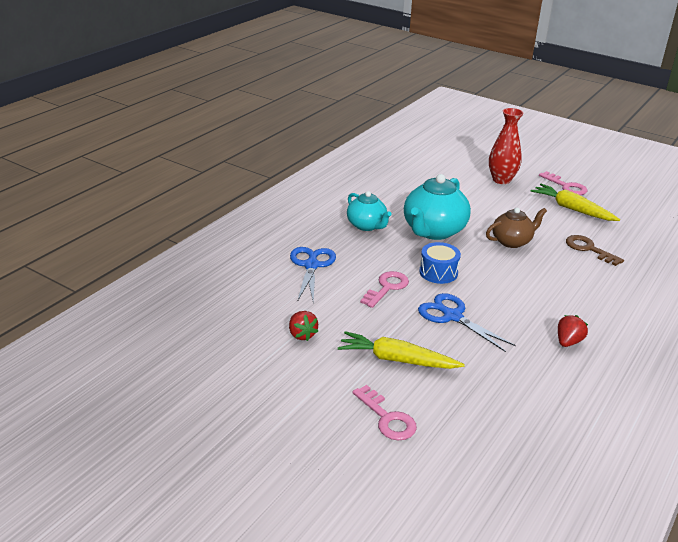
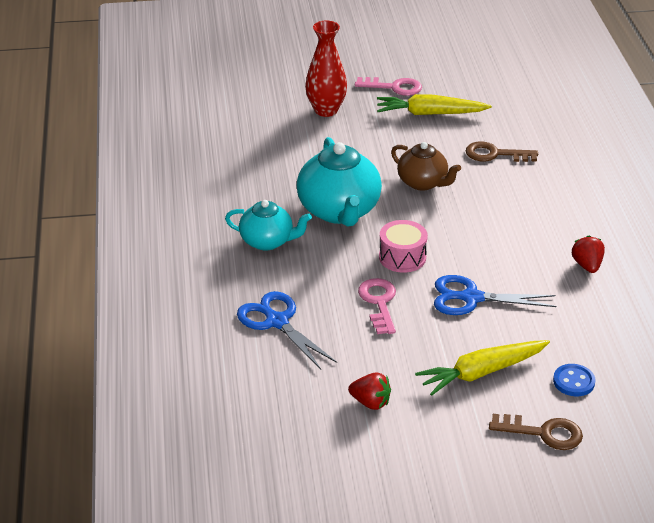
camera: 40 degrees left, 5 degrees up
(387, 418) = (543, 433): pink key -> brown key
(438, 272) = (402, 257): blue drum -> pink drum
(455, 402) = (573, 381): none -> blue button
(512, 241) = (423, 183): brown teapot -> brown teapot turned 105 degrees clockwise

